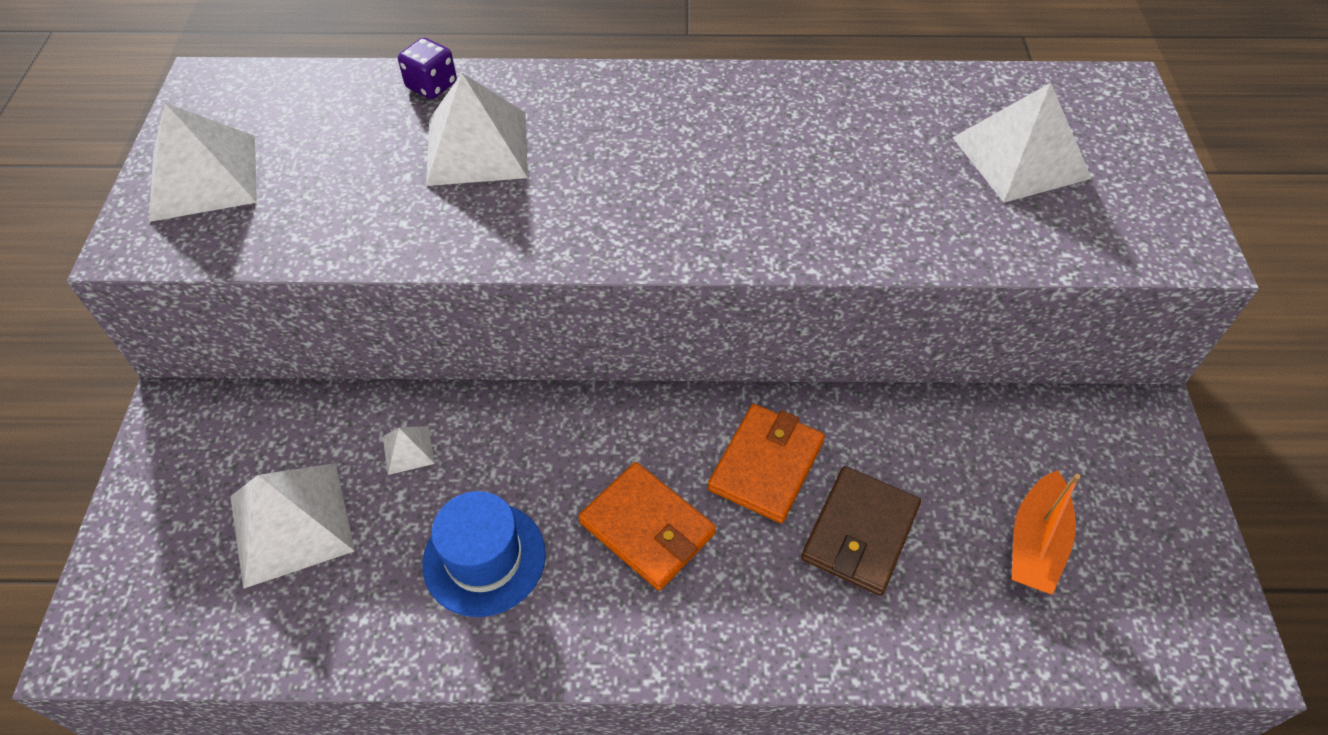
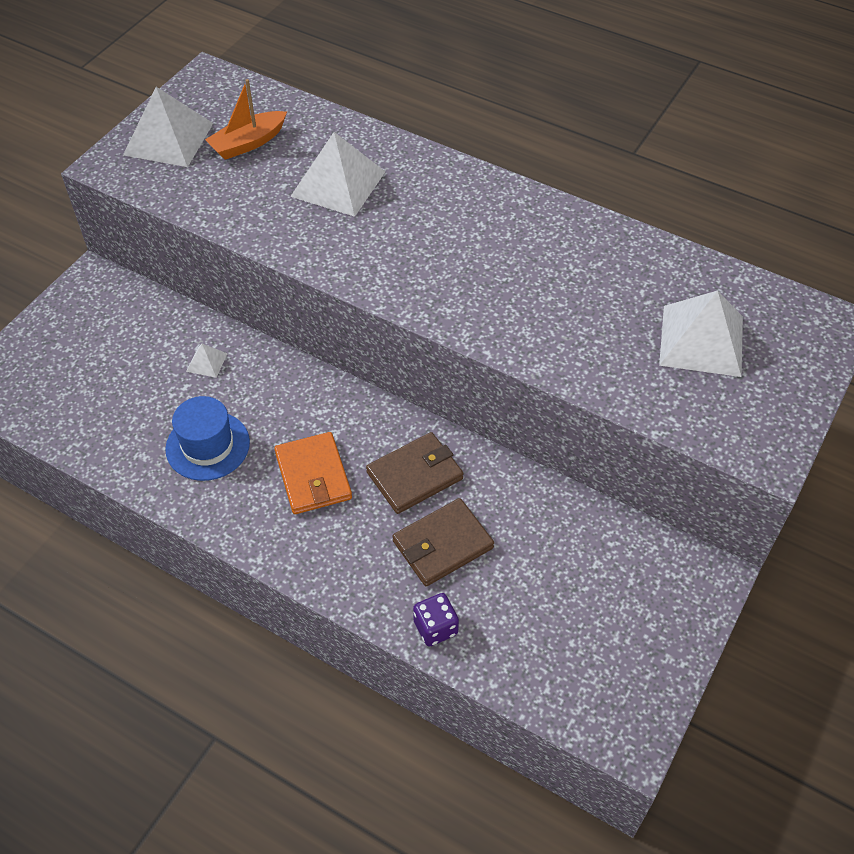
camera: 30 degrees right, 0 degrees up
(291, 523) = (116, 373): white pyramid -> none
(431, 85) = (340, 130): purple dice -> purple dice (435, 628)
(766, 465) = (415, 475): orange wallet -> brown wallet
(1035, 543) = (554, 609): orange boat -> orange boat (248, 143)

